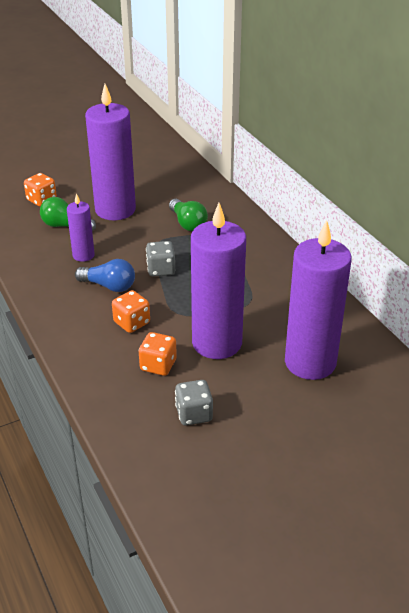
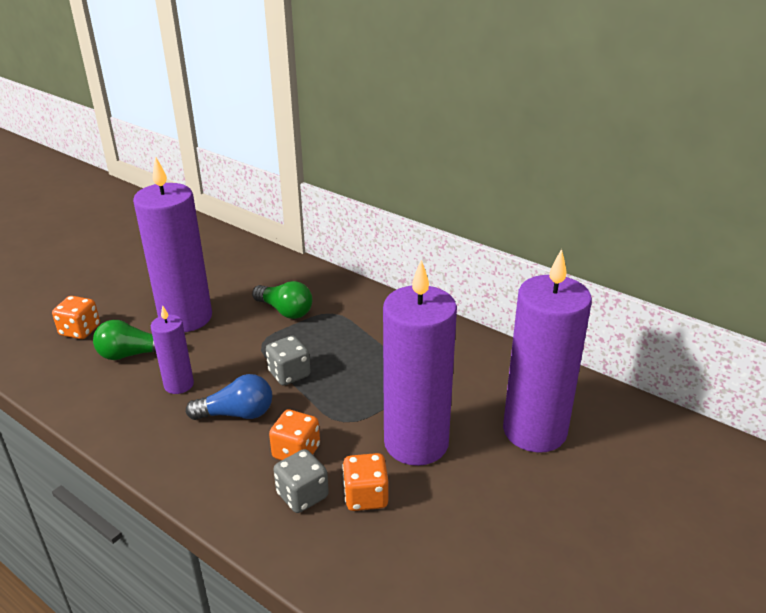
camera: 25 degrees left, 5 degrees down
(194, 414) = (453, 545): grey dice -> grey dice (302, 495)

